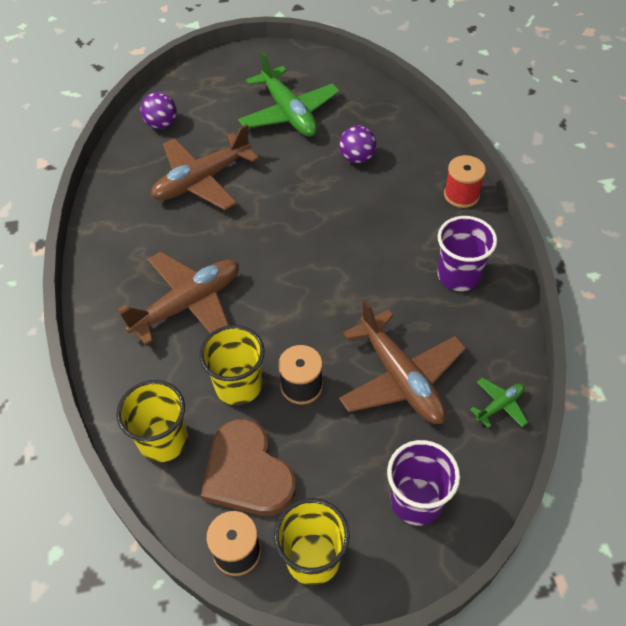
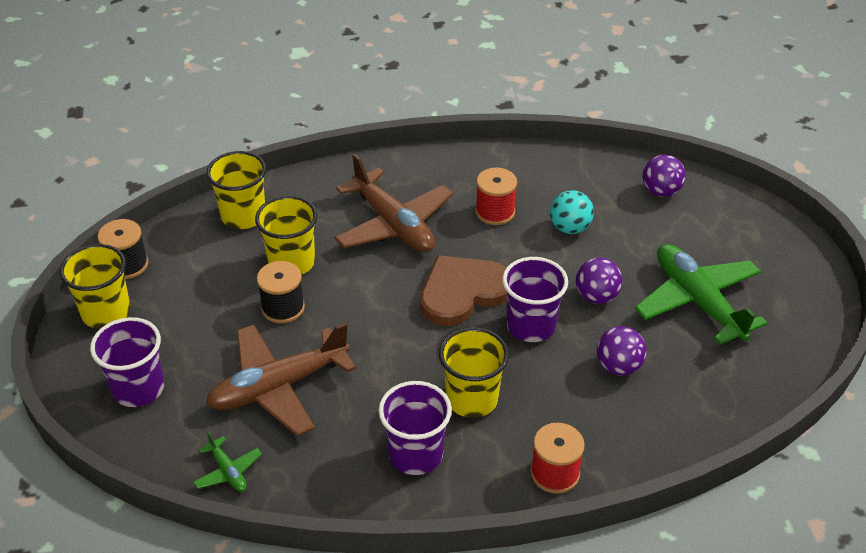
camera: 90 degrees right, 10 degrees down
(177, 229) = (495, 212): none -> red spool
(202, 180) = (570, 228): brown plane -> turquoise ball
(247, 472) = (199, 270): brown heart -> brown heart (462, 292)
(284, 167) = (596, 296): none -> purple ball
(289, 113) = (697, 301): green plane -> green plane turned 90 degrees clockwise
(317, 206) = (531, 326): none -> purple cup
(398, 242) = (472, 399): none -> yellow cup

